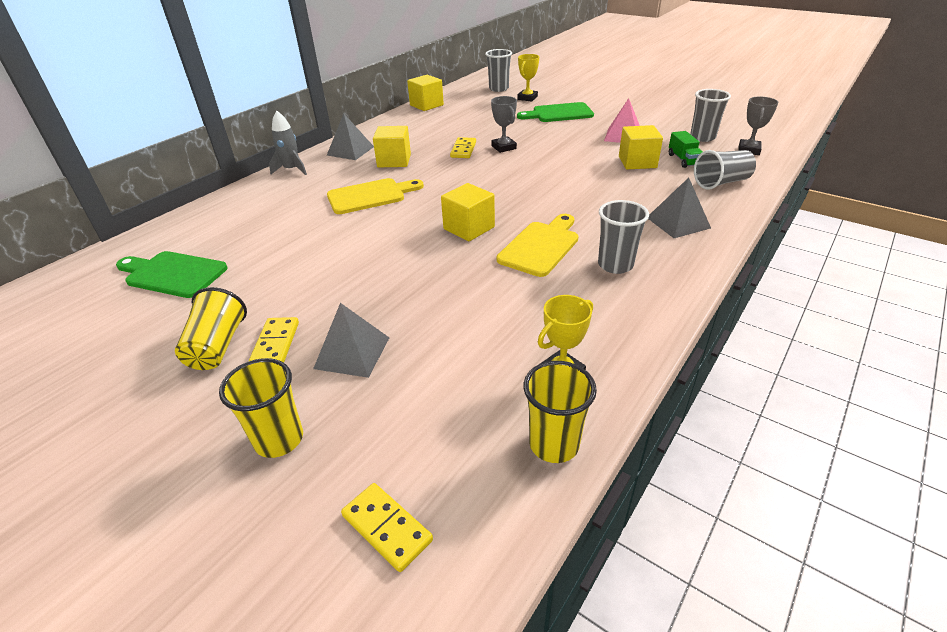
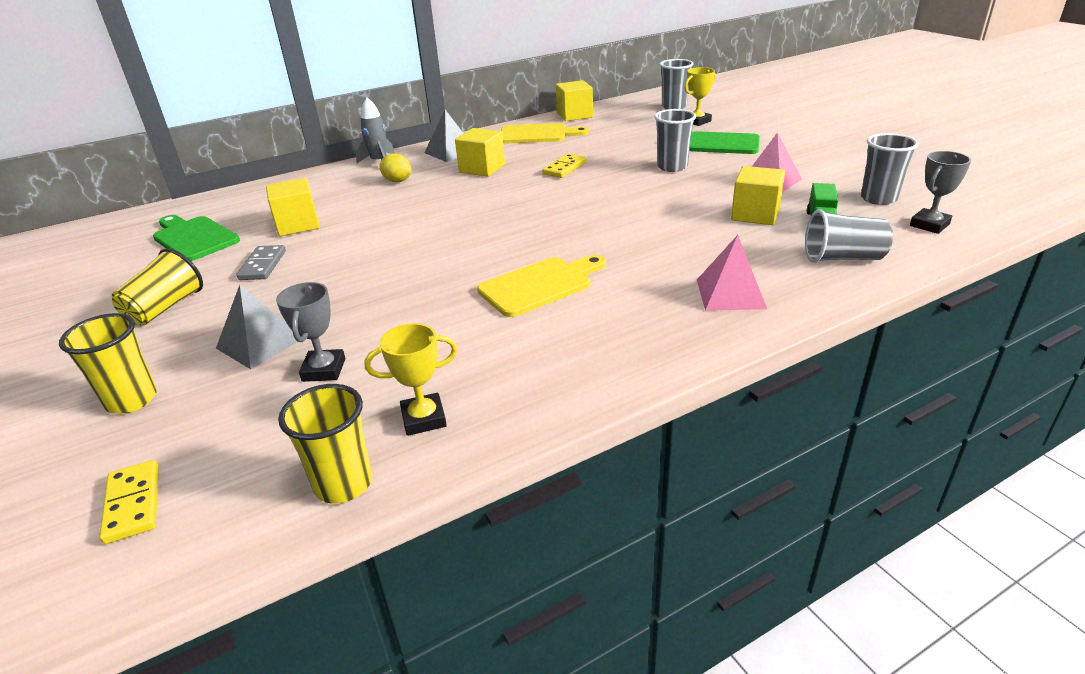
camera: 25 degrees right, 5 degrees down
(276, 344) = (209, 318): yellow domino -> none
(277, 284) = (263, 265): none -> grey domino
(328, 184) = (397, 181): none -> yellow lemon
(370, 196) = (424, 200): yellow cutting board -> yellow cutting board (537, 134)
(469, 228) = (485, 250): yellow cube -> yellow cube (297, 225)
(503, 147) = (611, 172): grey trophy -> grey trophy (324, 370)
(615, 265) = (601, 324): grey cup -> grey cup (672, 167)
(678, 222) = (730, 293): grey pyramid -> pink pyramid

